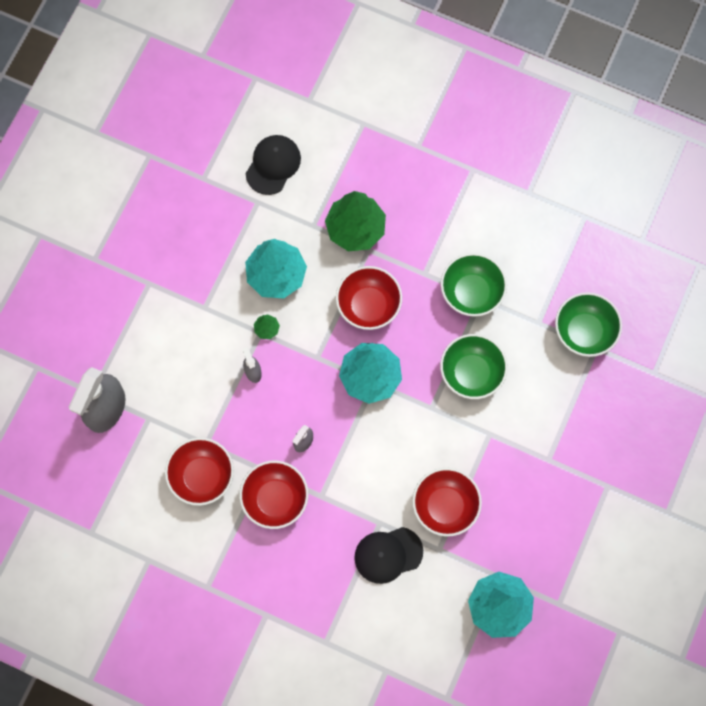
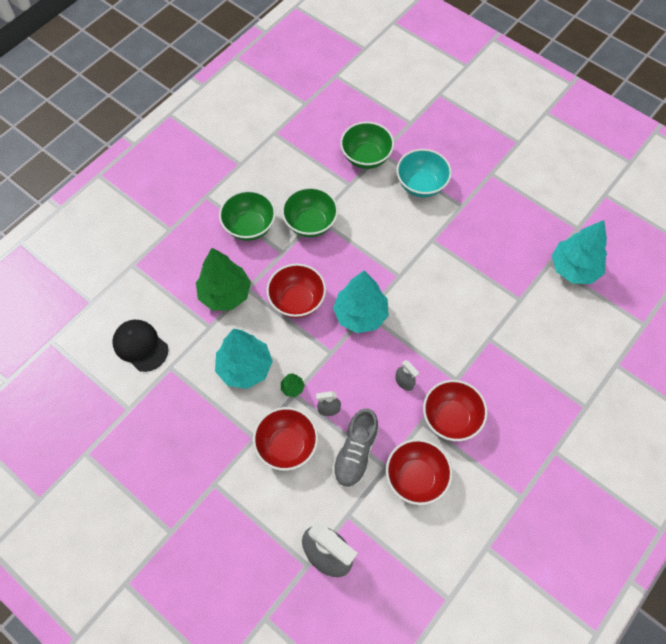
camera: 75 degrees left, 10 degrees down
(212, 410) = (355, 453): none -> grey shoe
(388, 554) = (517, 339): black cap -> none
(445, 506) = (484, 286): red bowl -> red bowl (287, 445)
(471, 373) = (378, 240): green bowl -> green bowl (249, 226)
(564, 405) = (421, 185): none -> turquoise bowl

